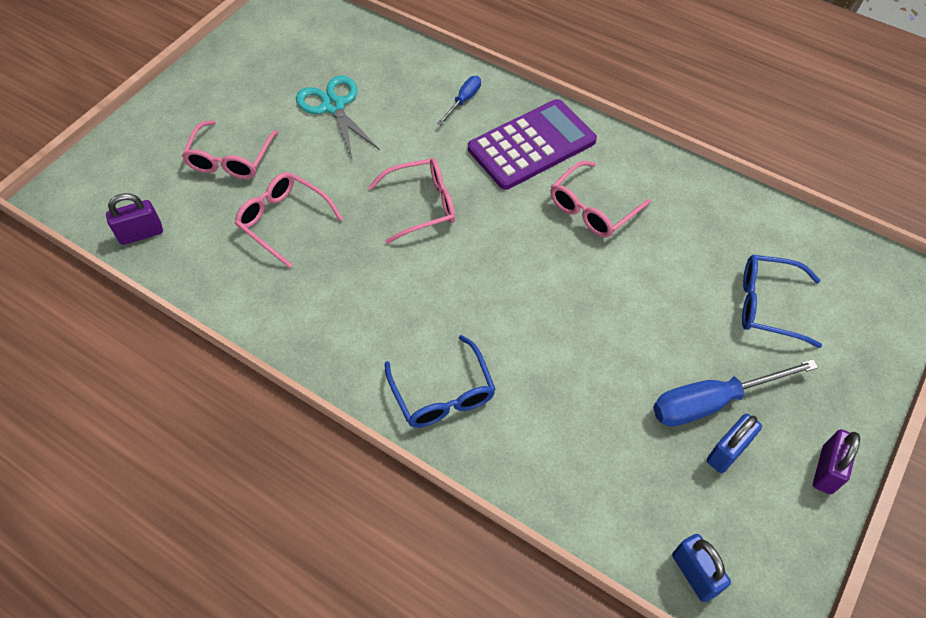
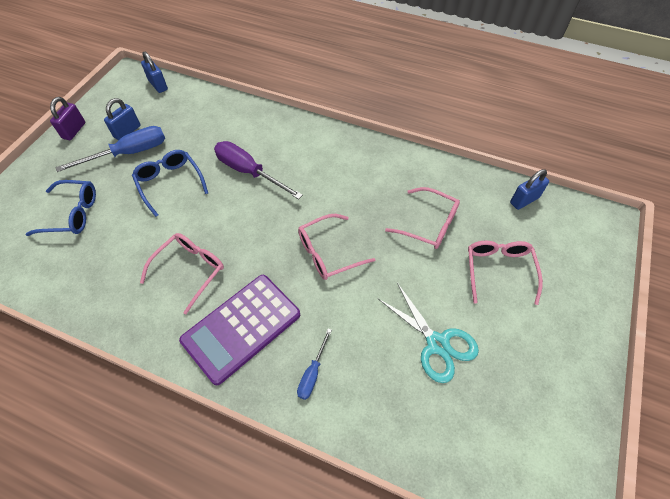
camera: 170 degrees right, 0 degrees up
(141, 234) = (524, 200): purple padlock -> blue padlock
(443, 394) = (289, 137): blue glasses -> blue glasses (170, 183)
(514, 335) = (249, 172): none -> purple screwdriver

